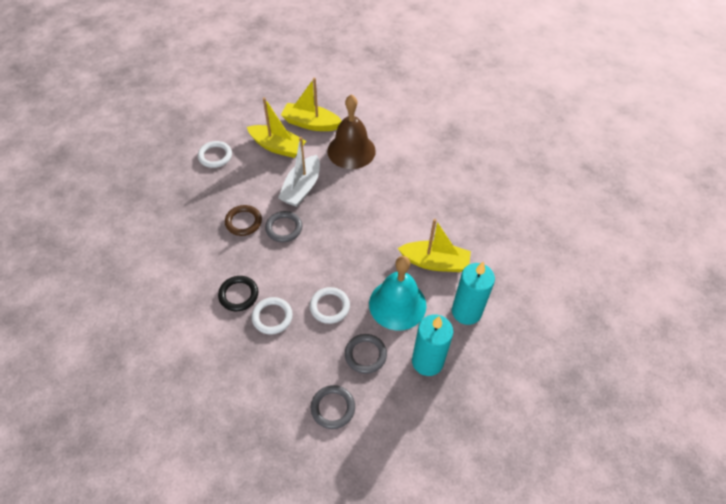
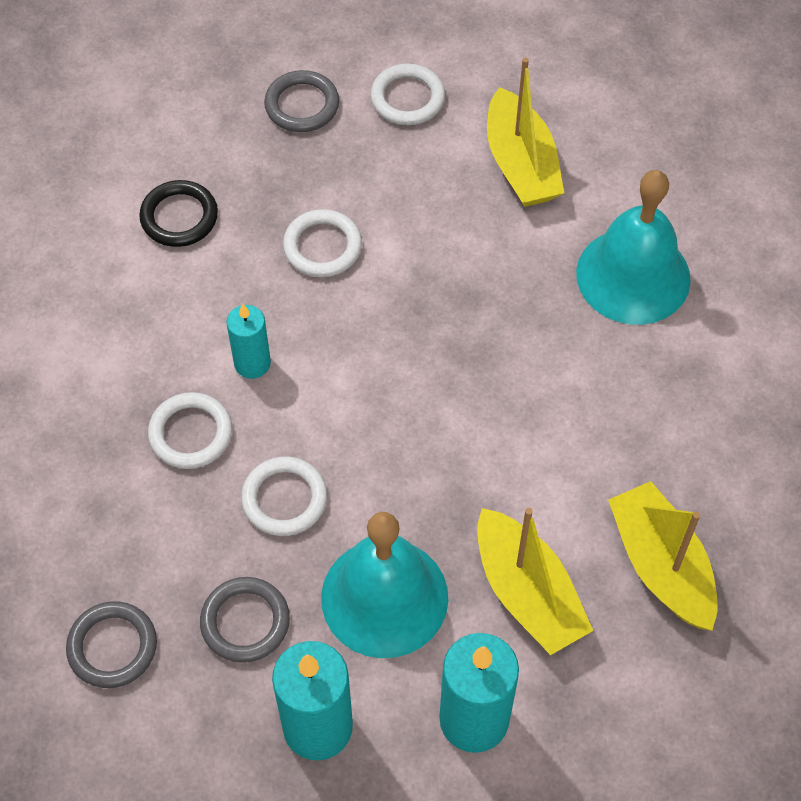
camera: 50 degrees right, 5 degrees up
(238, 295) = (186, 355): black ring -> black ring (179, 217)
(243, 222) = (322, 247): brown ring -> white ring
(265, 277) = (252, 363): none -> turquoise candle
(284, 228) = (367, 312): grey ring -> grey ring (302, 105)
(301, 188) = (473, 269): white boat -> none
(311, 123) = (625, 168): yellow boat -> yellow boat (661, 565)
(351, 151) = (633, 276): brown bell -> turquoise bell

